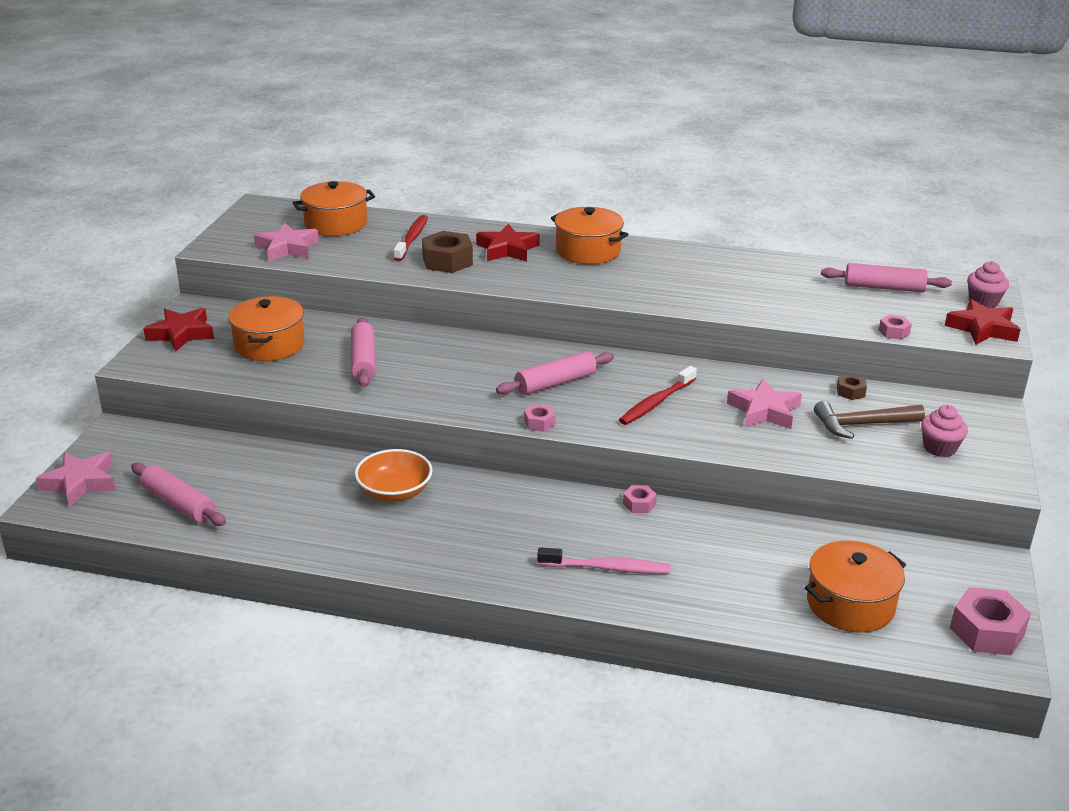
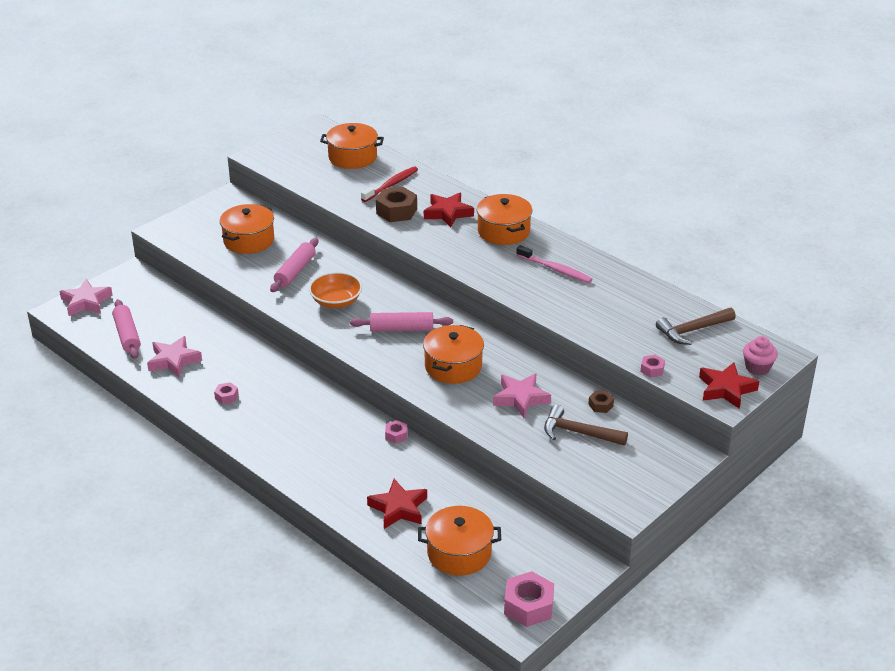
camera: 30 degrees right, 5 degrees up
(181, 334) = (203, 215): red star -> red star (398, 508)
(287, 248) = (302, 169): pink star -> pink star (174, 360)
(394, 491) = (254, 371): orange bowl -> orange bowl (336, 301)
(539, 423) = (361, 355): pink nut -> pink nut (226, 396)
(607, 568) = (332, 470): pink toothbrush -> pink toothbrush (555, 269)
(656, 402) = (453, 366): red toothbrush -> orange pot
(884, 288) = (692, 330): pink rolling pin -> brown hammer
(939, 448) = (613, 469): pink cupcake -> none

